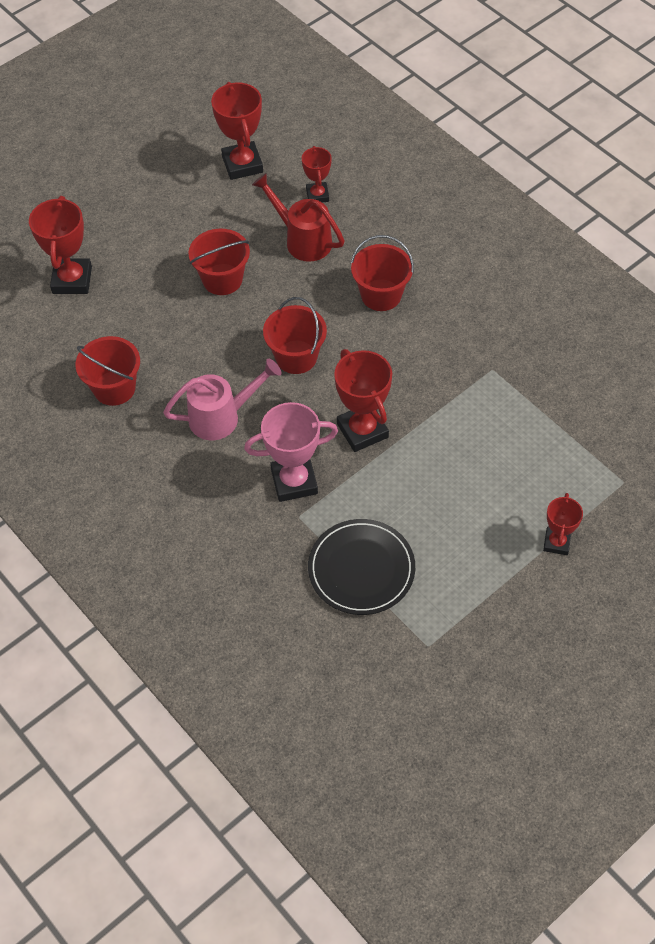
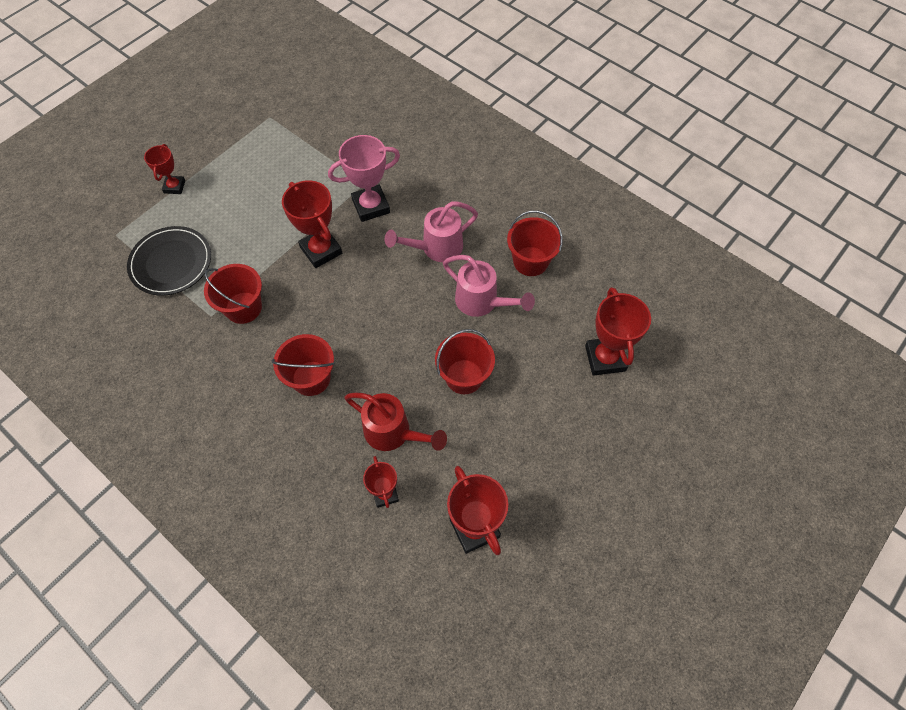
camera: 170 degrees right, 5 degrees up
(184, 349) = (482, 302): none -> pink watering can
(296, 357) = (383, 307): red bucket -> red bucket (243, 308)
(361, 569) = (316, 155): black plate -> black plate (171, 263)

